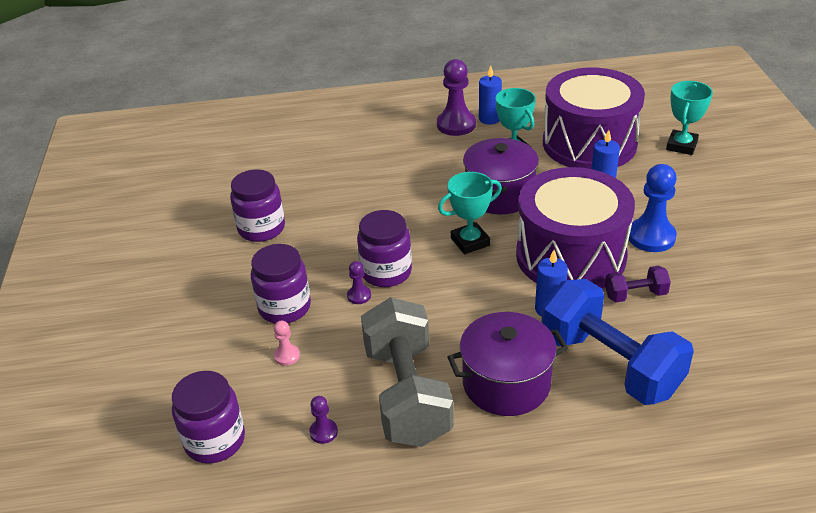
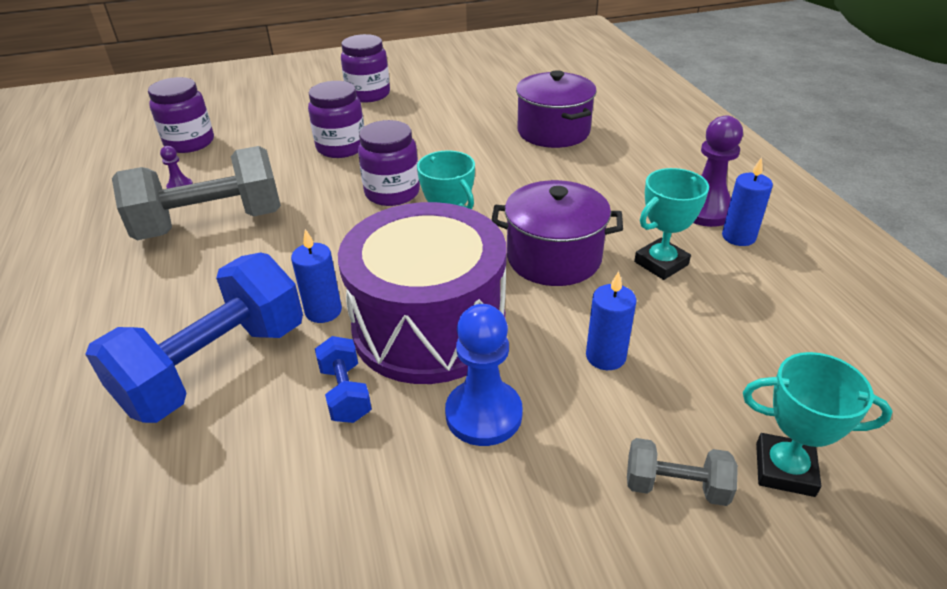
camera: 80 degrees right, 0 degrees up
(261, 228) = (456, 120): purple jar -> purple jar (368, 94)
(287, 356) = (277, 157): pink pawn -> none
(359, 296) = (355, 182): purple pawn -> none
(506, 383) = (207, 284): purple pot -> purple pot (553, 131)
(589, 144) = (724, 340): purple drum -> none
(635, 295) = (345, 393): purple dumbbell -> blue dumbbell
(695, 178) = (675, 486): none -> grey dumbbell

